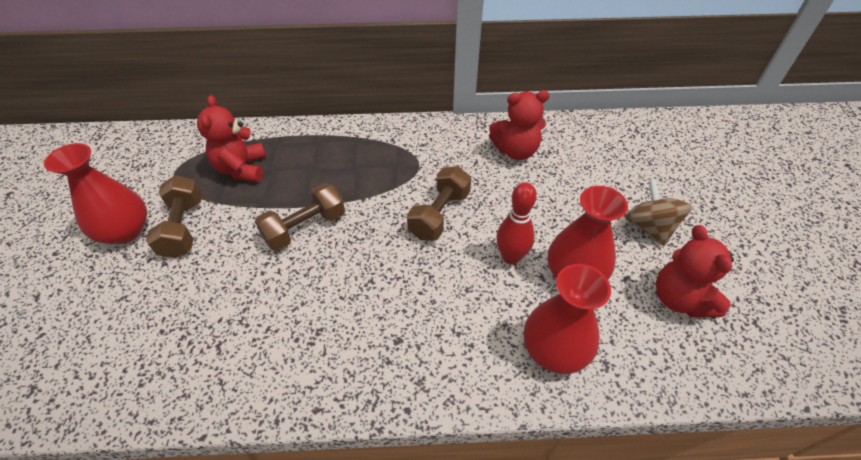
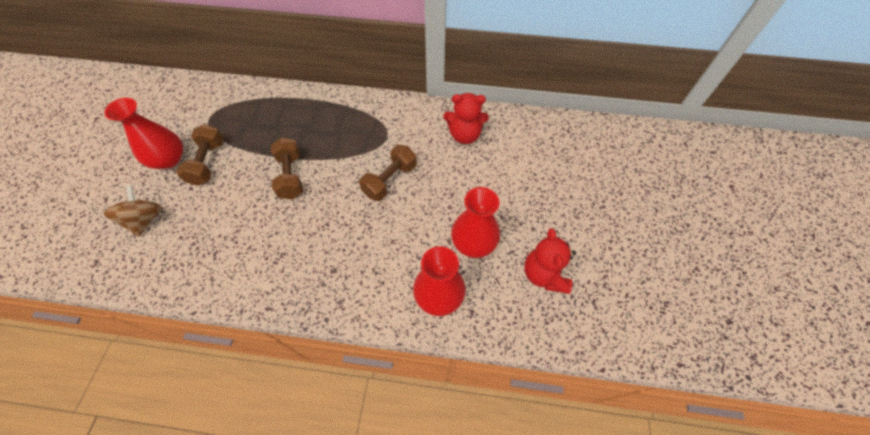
camera: 10 degrees right, 10 degrees up
(242, 169) = (257, 121): red teddy bear -> none
(305, 228) = (291, 176): brown dumbbell -> brown dumbbell turned 75 degrees counterclockwise
(511, 257) = (431, 222): red bowling pin -> none
(649, 228) = (544, 215): brown spinning top -> brown spinning top (145, 220)

